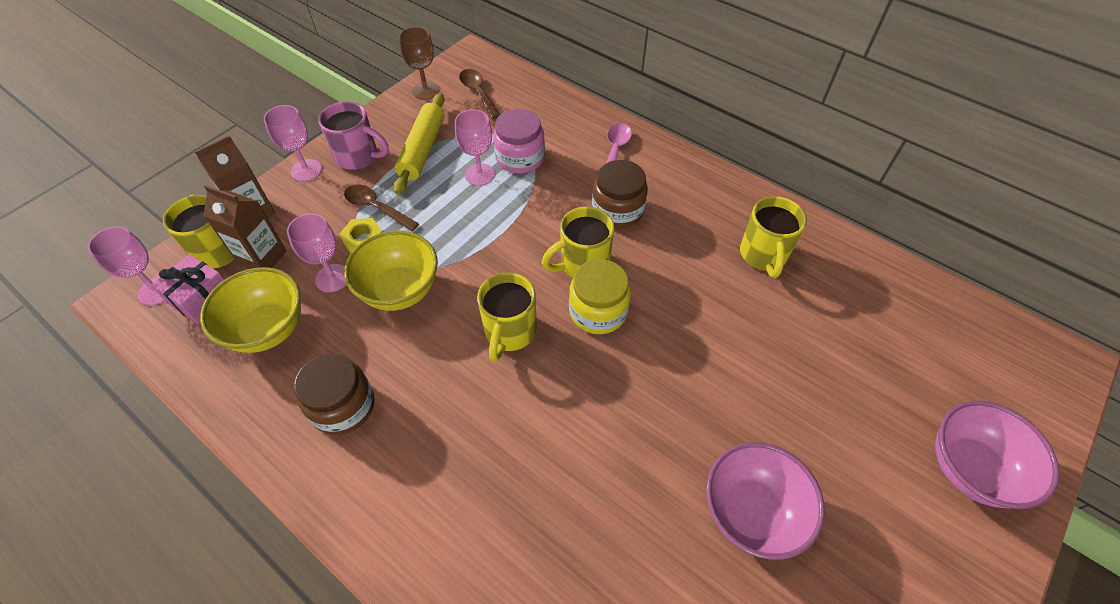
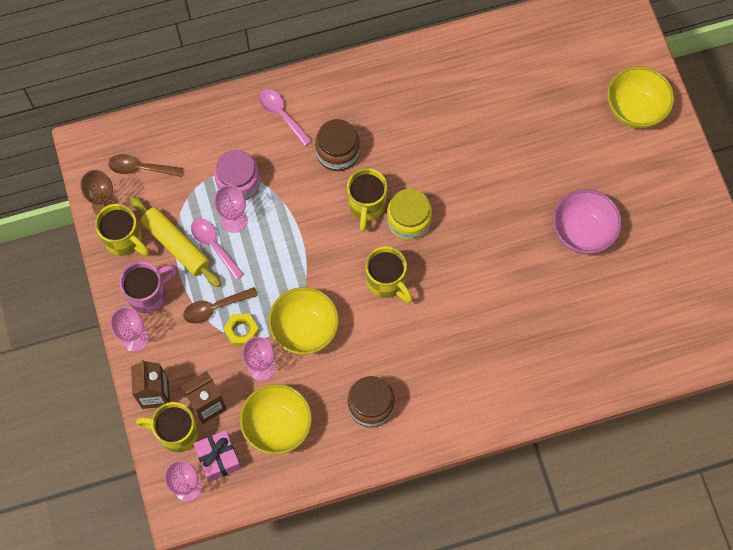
camera: 55 degrees left, 15 degrees up
(442, 174) = (214, 245): none -> pink spoon
(763, 255) = (439, 94): yellow mug -> yellow mug (124, 240)
(969, 469) = (634, 109): pink bowl -> yellow bowl

